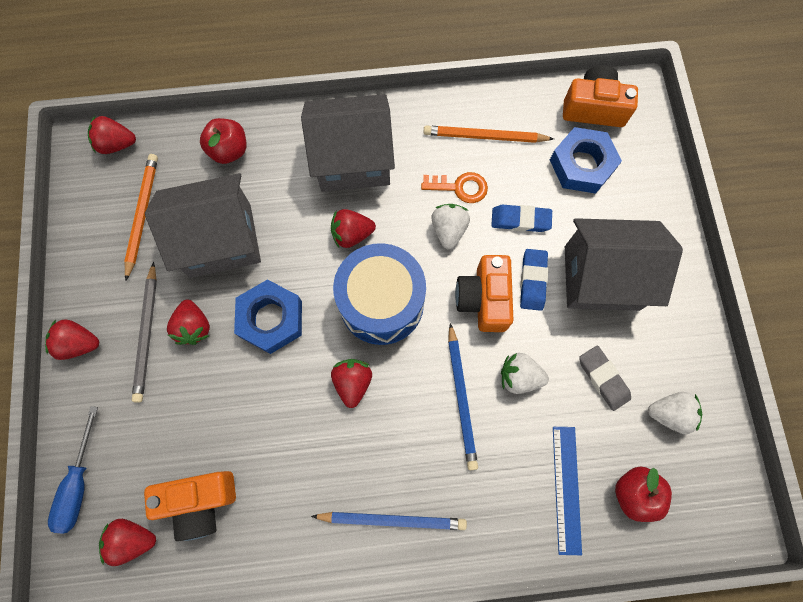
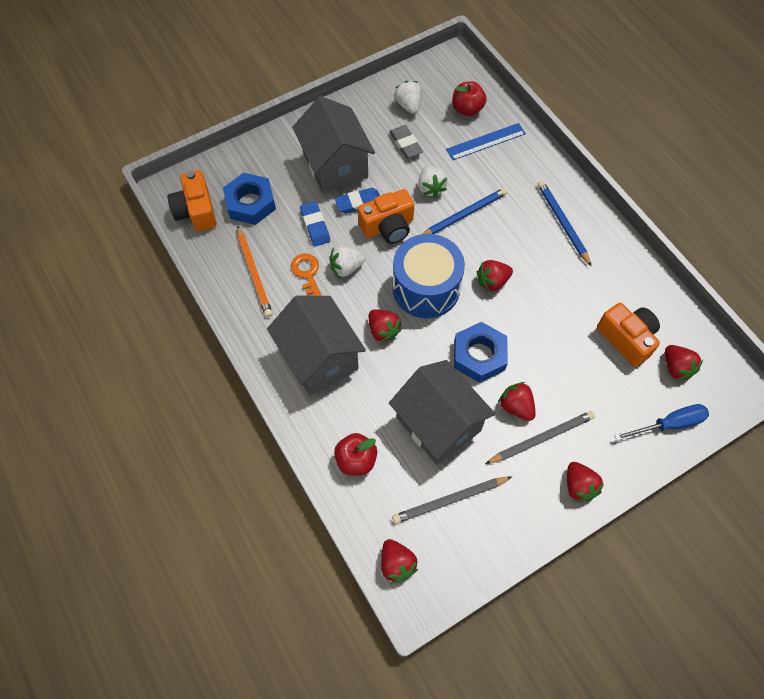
camera: 115 degrees left, 10 degrees down
(142, 215) = (450, 500): orange pencil -> grey pencil
(194, 327) = (516, 406): red strawberry -> red strawberry turned 90 degrees counterclockwise
(603, 378) = (405, 144): grey eraser -> grey eraser turned 60 degrees counterclockwise

